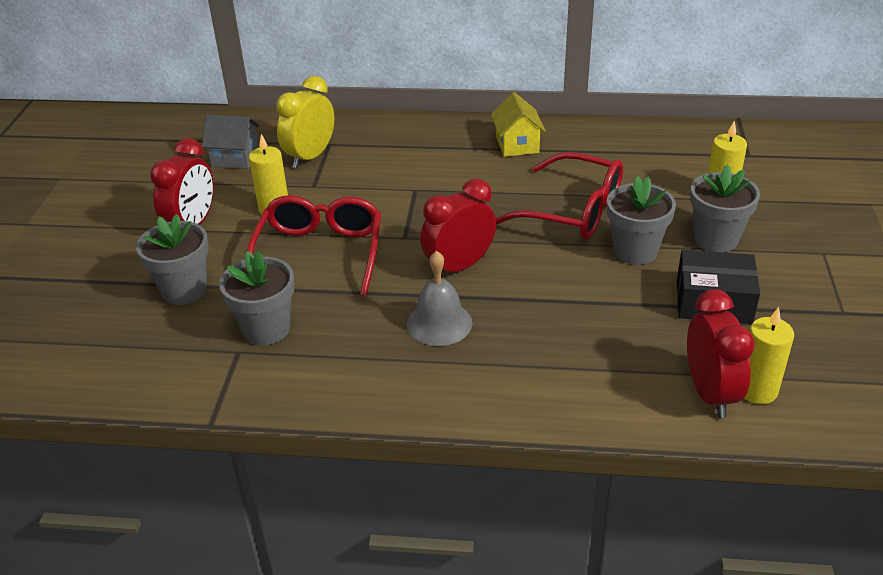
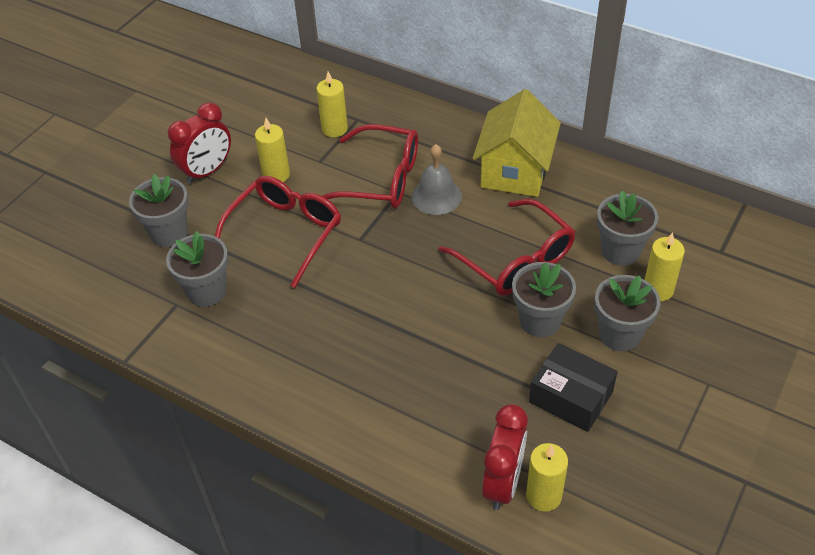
camera: 25 degrees right, 10 degrees up
(235, 158) = (275, 111): grey house -> none
(310, 157) = (334, 129): yellow clock -> yellow candle
(389, 184) = (381, 179): none -> red glasses
(439, 323) = (335, 334): grey bell -> grey bell (436, 196)
(459, 266) = (384, 284): red clock -> none
(517, 145) = (515, 171): yellow house -> yellow house, size x1.68
(662, 178) = (620, 251): none -> grey flower pot

